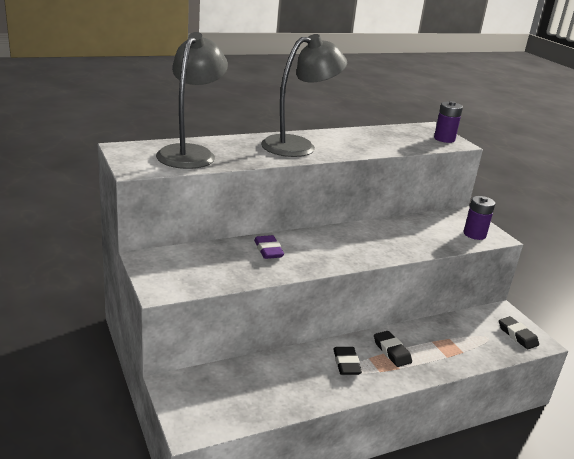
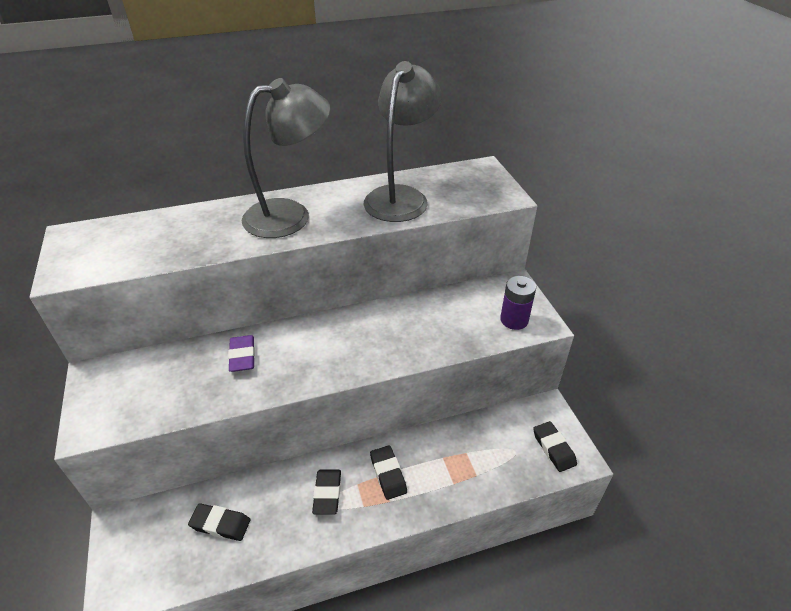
camera: 10 degrees right, 15 degrees up
(190, 153) = (147, 238): grey lamp -> grey lamp (401, 196)
(263, 384) = (220, 524): none -> black eraser
(444, 139) = (491, 189): purple battery -> none

